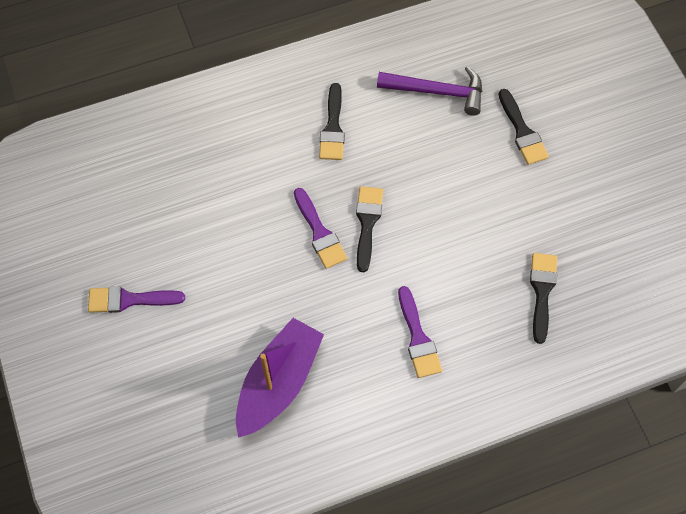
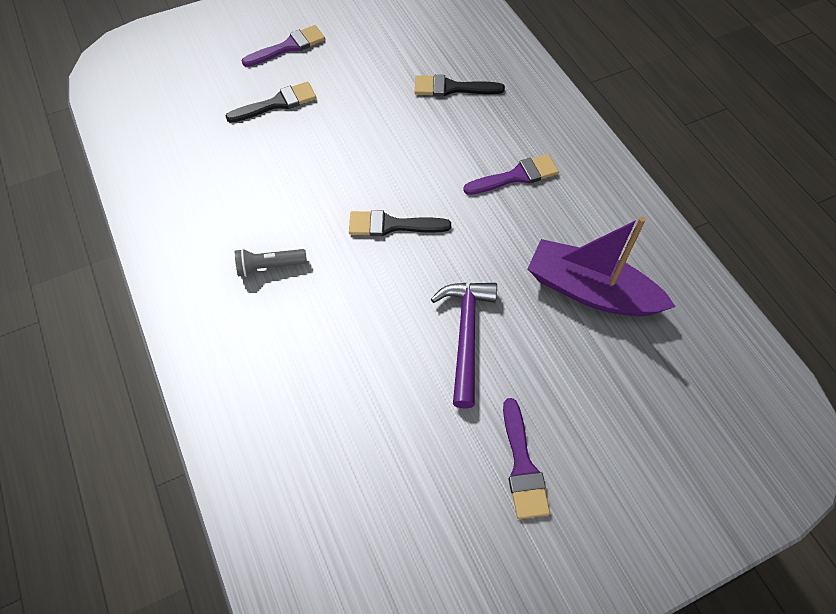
camera: 95 degrees left, 5 degrees down
(319, 233) = (408, 268): purple brush -> purple brush (288, 46)
(333, 128) = (269, 266): black brush -> grey flashlight
(437, 92) = (225, 172): purple hammer -> purple hammer (466, 336)

